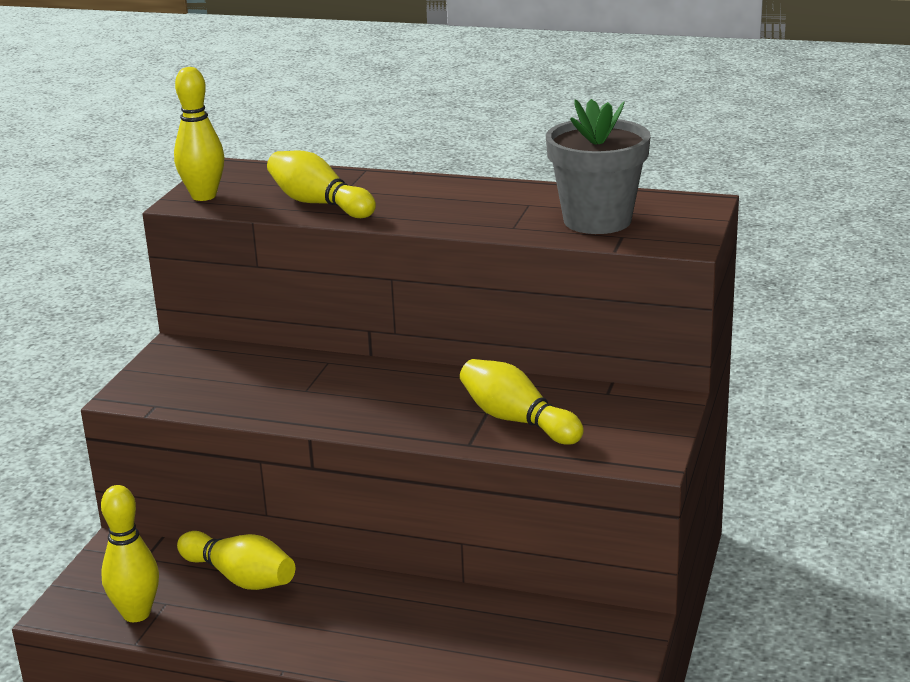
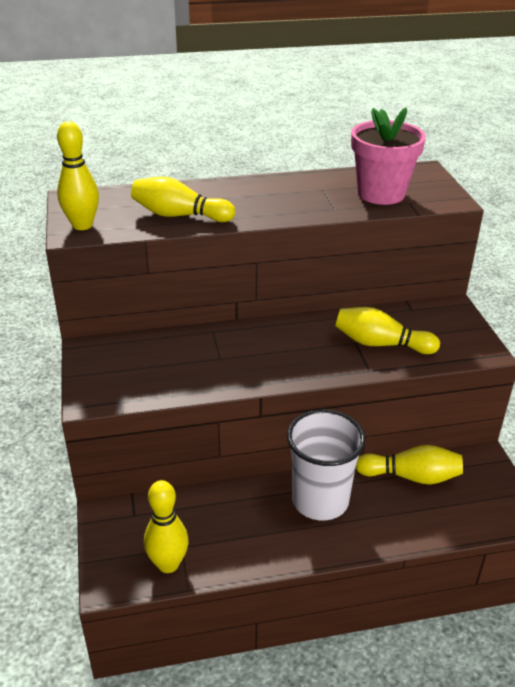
camera: 30 degrees left, 10 degrees up
(240, 577) = (217, 507): yellow bowling pin -> yellow bowling pin (411, 476)
(365, 607) = (320, 500): none -> white cup
(597, 220) = (381, 194): grey flower pot -> pink flower pot

